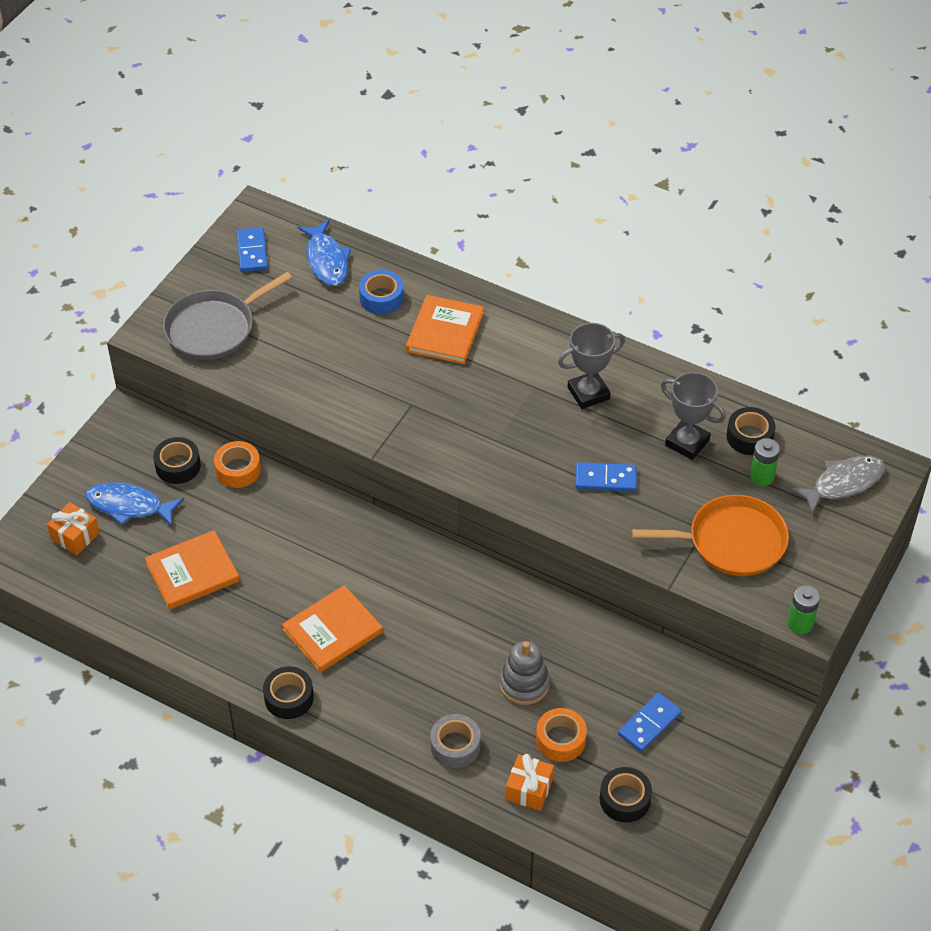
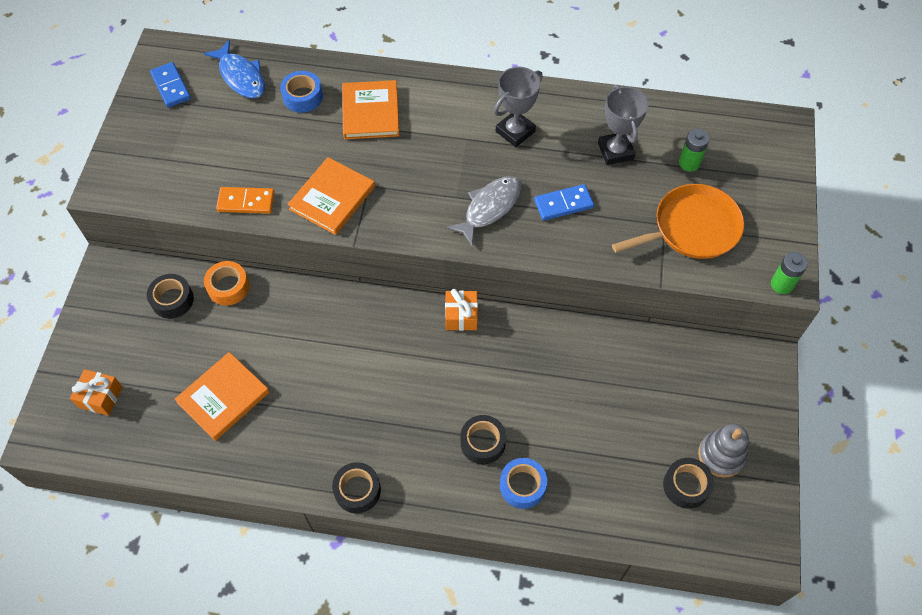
camera: 20 degrees left, 10 degrees up
(129, 506) = (141, 352): blue fish -> none
(214, 328) = (162, 166): grey pan -> none
(282, 386) = (246, 202): none -> orange domino
(332, 631) = (371, 412): orange book -> orange book (332, 198)
(455, 746) = (522, 486): grey tape -> blue tape
(524, 684) = (556, 406): grey stacking toy -> grey stacking toy (721, 455)
(529, 789) = (602, 505): orange gift -> orange gift (461, 316)
(560, 740) = (609, 448): orange tape -> none
(649, 724) = (675, 408): blue domino -> none
(687, 442) = (615, 151): grey trophy -> grey trophy turned 60 degrees clockwise
(749, 437) = (663, 131): black tape -> black tape (482, 442)
(843, 483) = (756, 149): grey fish -> grey fish (489, 208)

